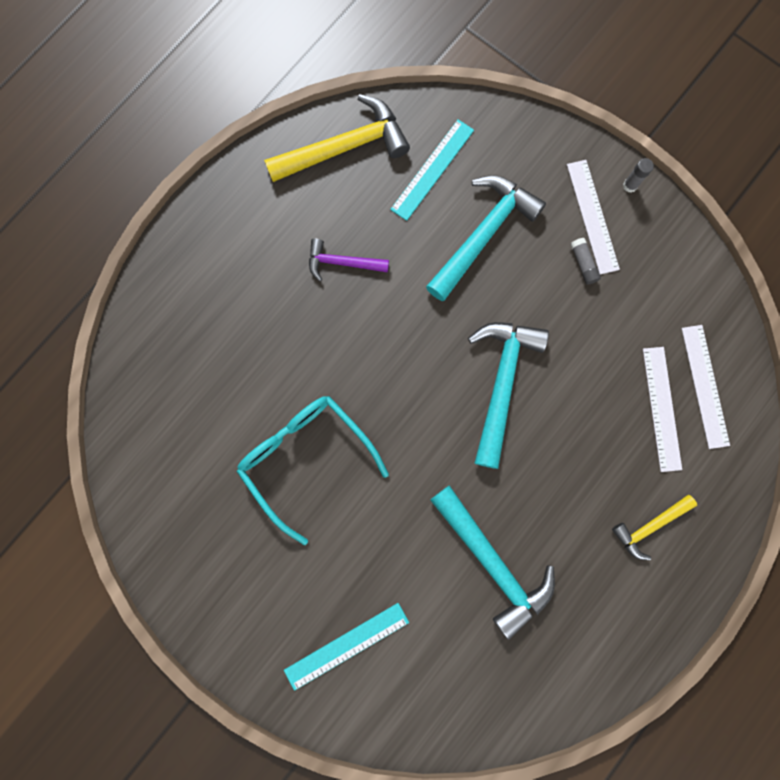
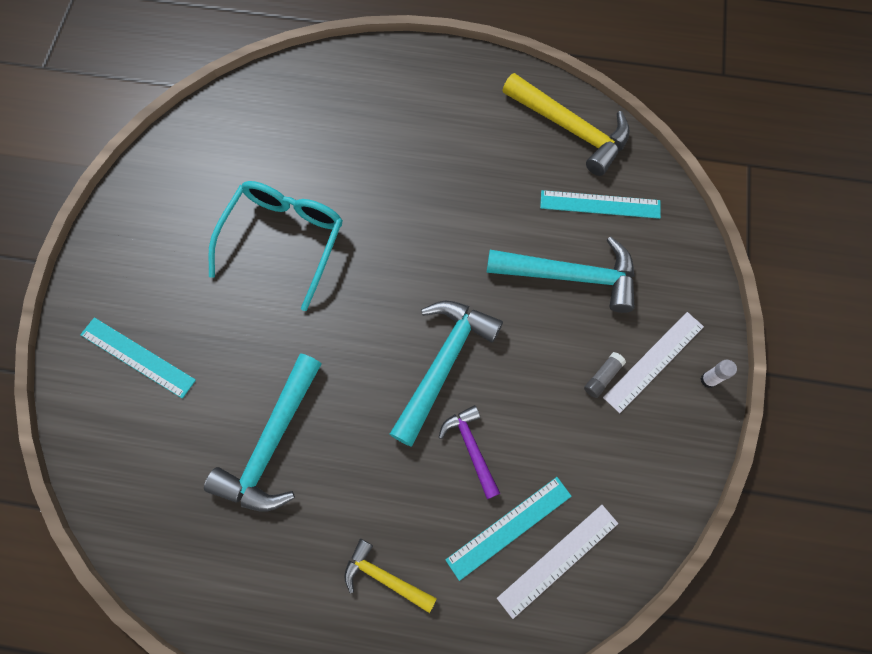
camera: 60 degrees right, 10 degrees down
(342, 263) = (469, 179): purple hammer -> purple hammer (471, 448)
(501, 383) = (443, 363): turquoise hammer -> turquoise hammer turned 45 degrees counterclockwise
(630, 185) = (708, 380): grey glue stick -> white glue stick
(662, 408) = (509, 527): white ruler -> turquoise ruler

